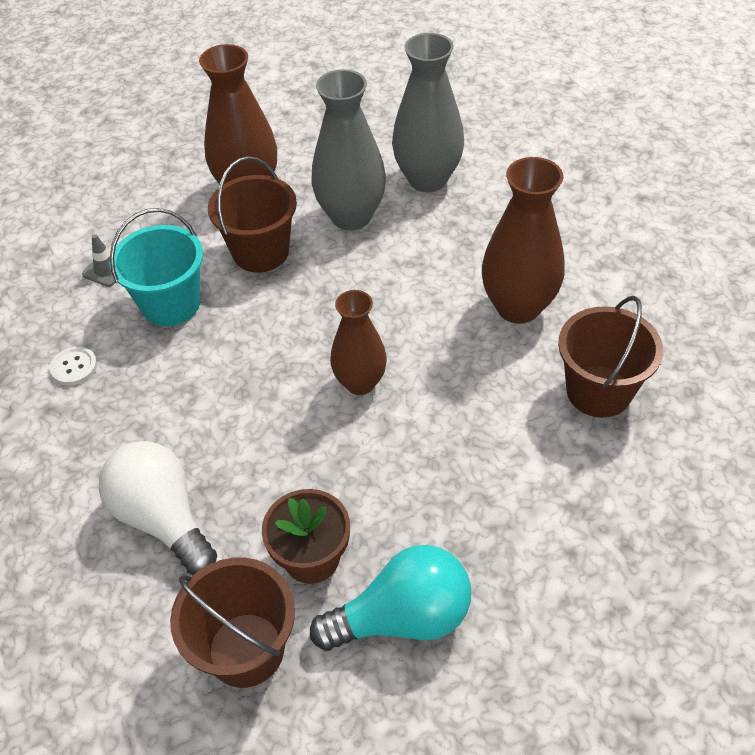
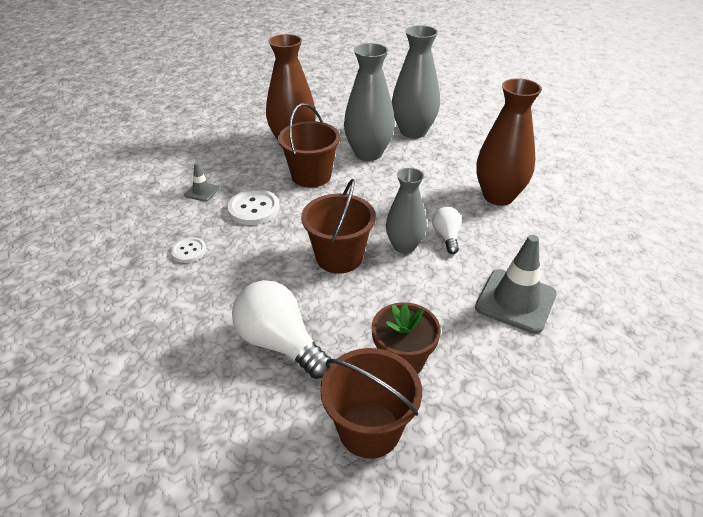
camera: 10 degrees left, 10 degrees down
(171, 304) = (254, 209): turquoise bucket -> white button
(360, 382) = (404, 246): brown vase -> grey vase
(402, 617) = (485, 394): turquoise light bulb -> none
(423, 371) = (446, 236): none -> white light bulb
(486, 484) = (515, 301): none -> grey traffic cone
(598, 391) = (571, 240): brown bucket -> brown bucket (339, 257)

